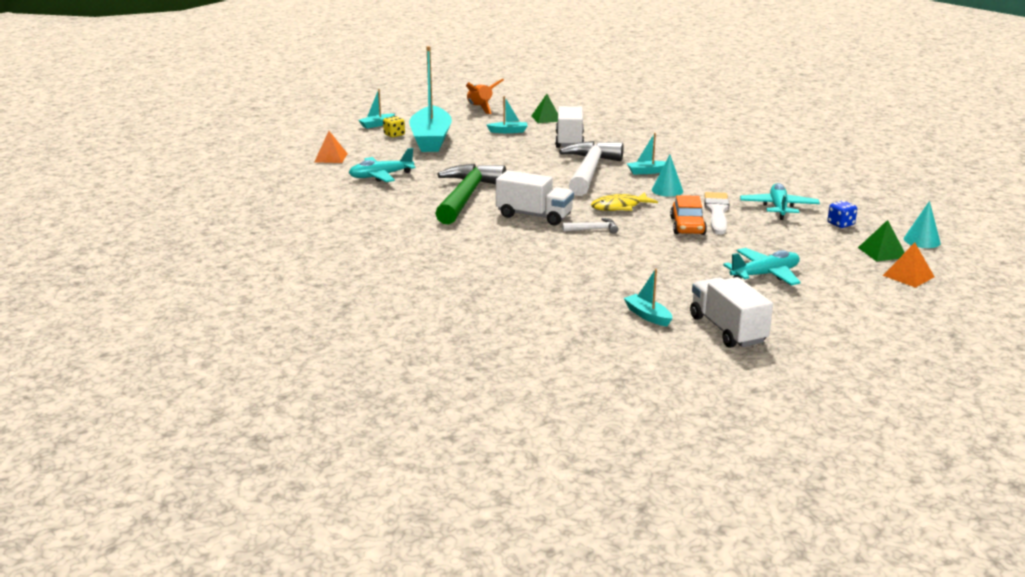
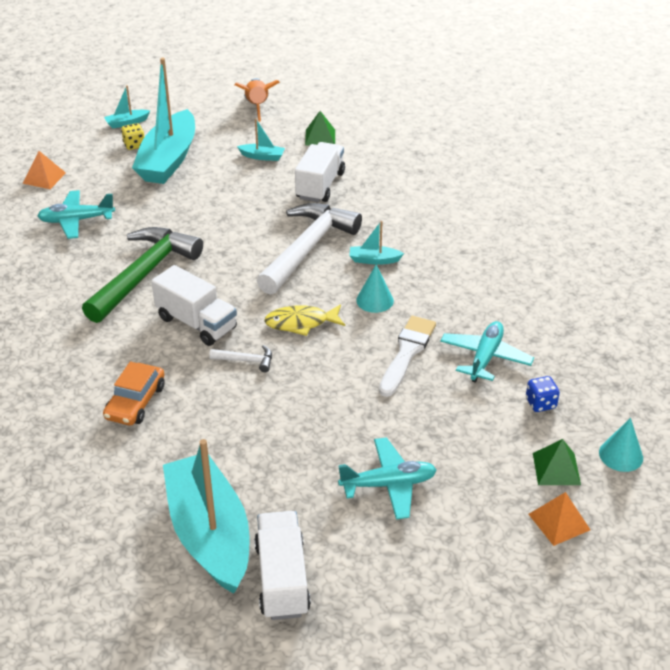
camera: 15 degrees right, 15 degrees up
(648, 316) = (210, 534): turquoise boat -> turquoise boat, size x2.44
(687, 226) = (356, 374): orange car -> orange car (135, 402)

